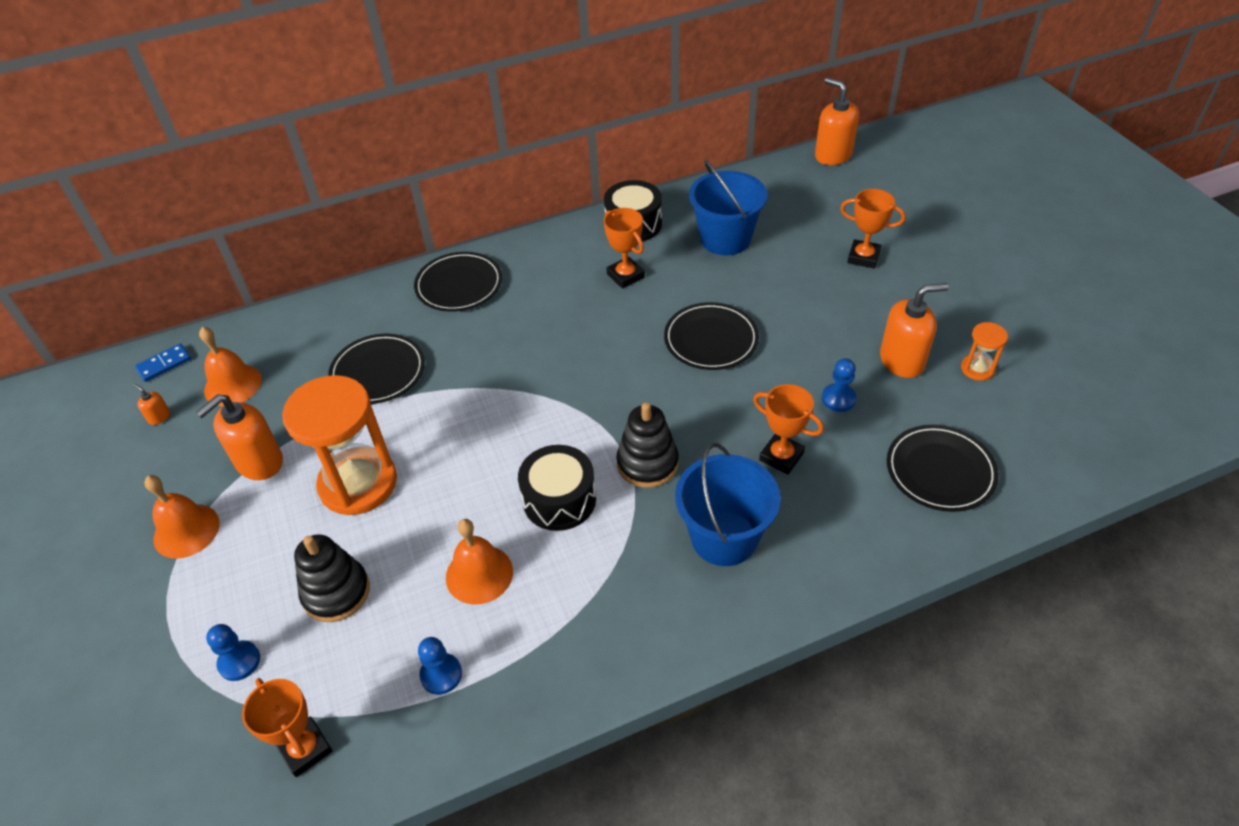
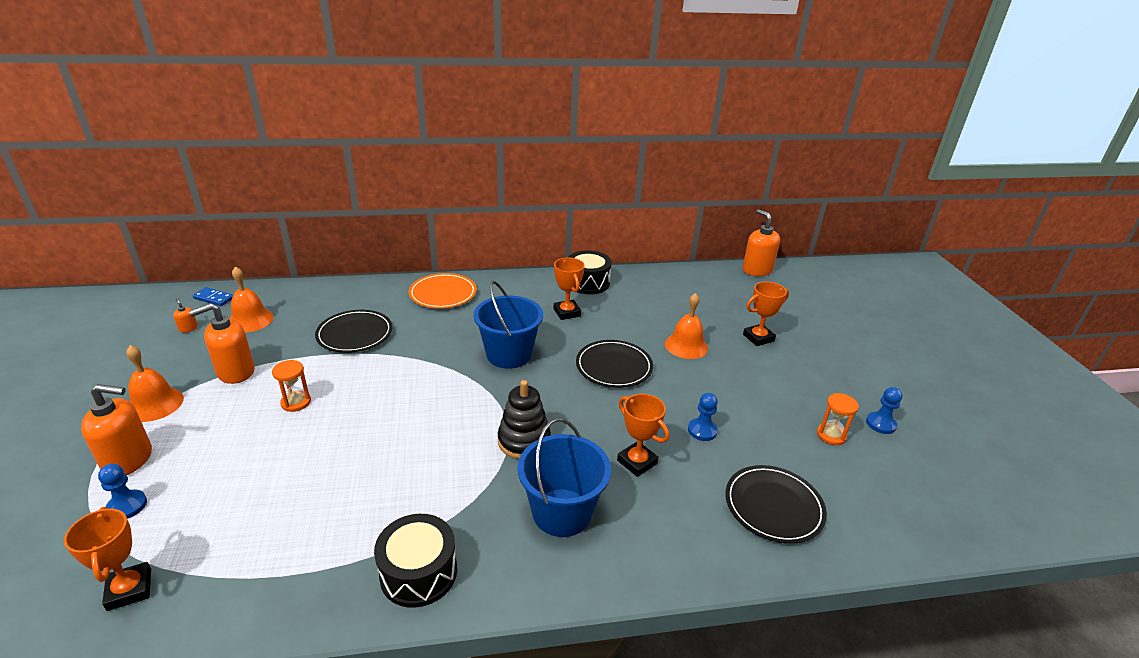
camera: 10 degrees right, 15 degrees down
(164, 364) = (214, 298): blue domino -> blue domino turned 45 degrees clockwise
(336, 592) = (232, 474): black stacking toy -> none
(358, 483) = (296, 402): orange hourglass -> orange hourglass, size x0.45
(441, 674) = (273, 560): blue pawn -> blue pawn (880, 424)
(459, 285) = (443, 294): black plate -> orange plate
(479, 574) = (348, 489): orange bell -> orange bell (686, 346)
(559, 499) = (440, 450): black drum -> black drum (418, 572)
(725, 239) = (653, 305): blue bucket -> blue bucket (509, 354)
(863, 257) = (758, 338): orange trophy -> orange trophy turned 60 degrees counterclockwise
(902, 360) = (766, 415): orange soap dispenser -> orange soap dispenser (128, 460)

